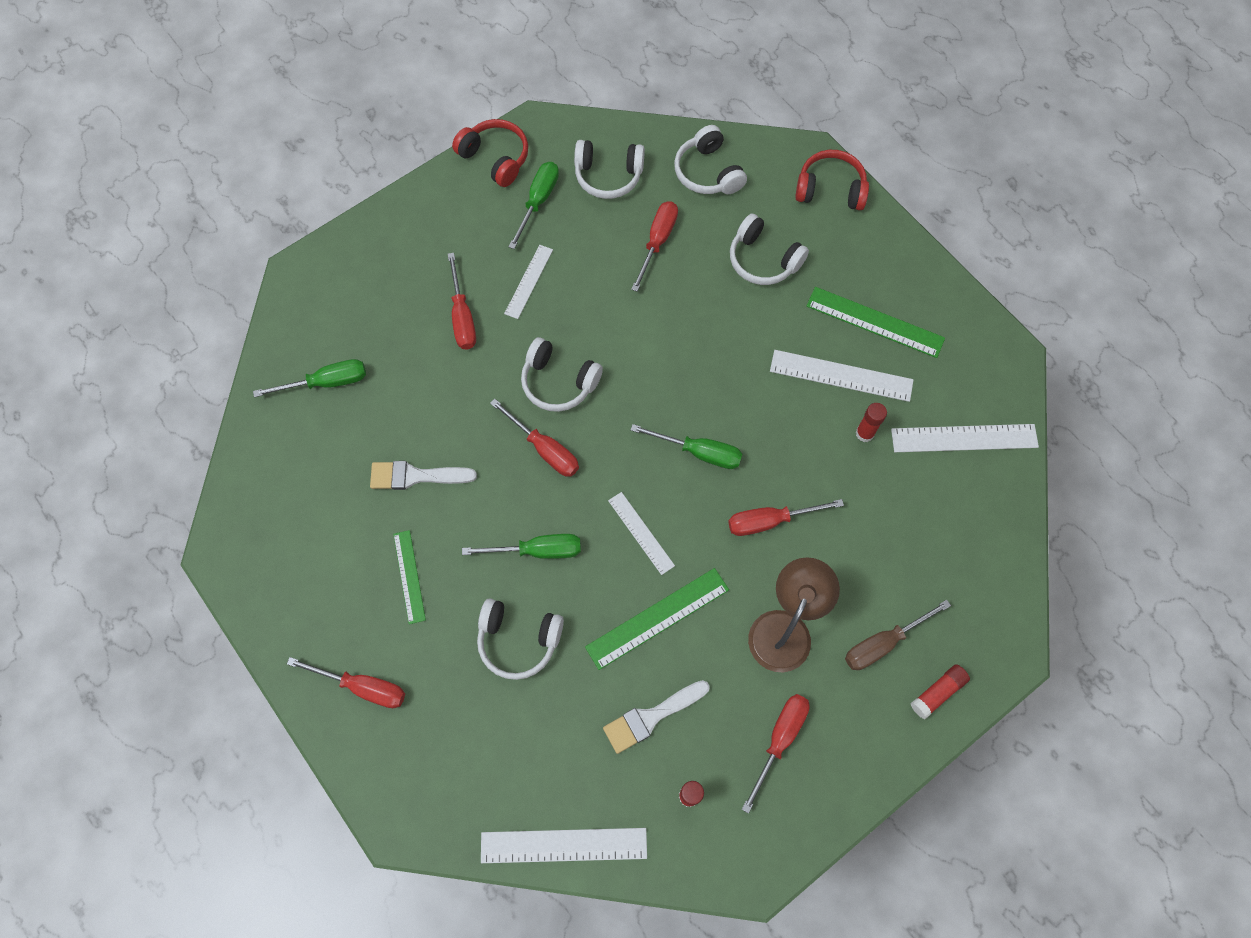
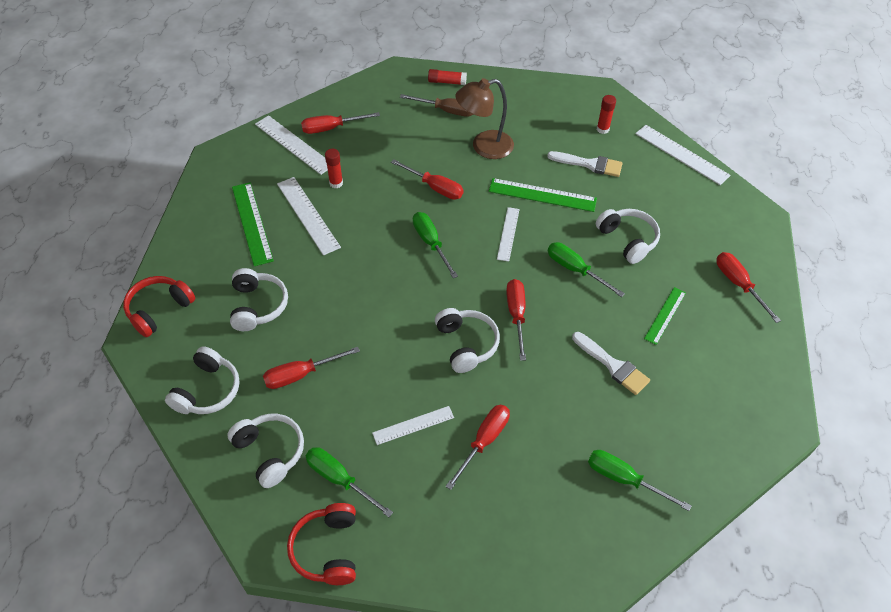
camera: 135 degrees left, 15 degrees down
(538, 201) = (340, 479): green screwdriver -> green screwdriver turned 60 degrees clockwise
(779, 740) = (537, 117): red screwdriver -> red screwdriver (331, 128)
(830, 189) = (159, 310): red headphones -> red headphones turned 75 degrees clockwise

